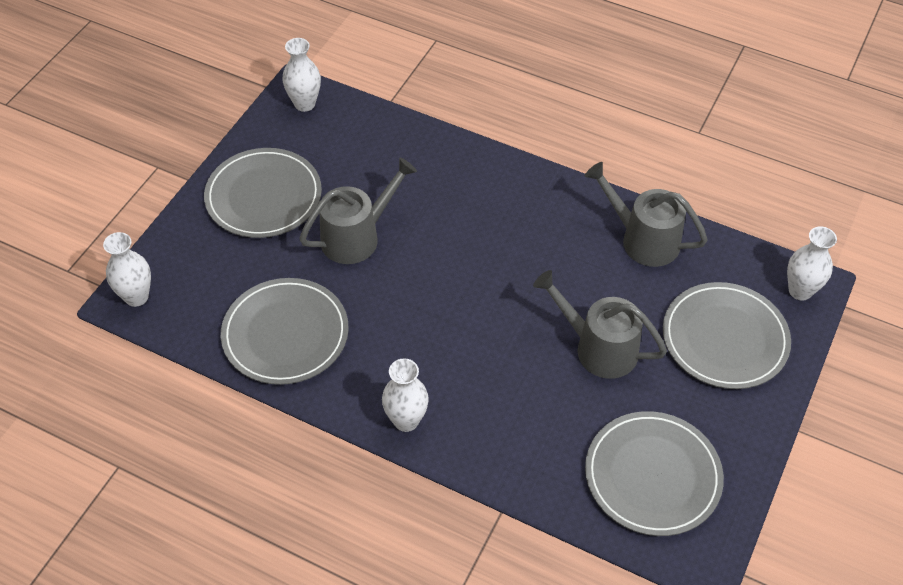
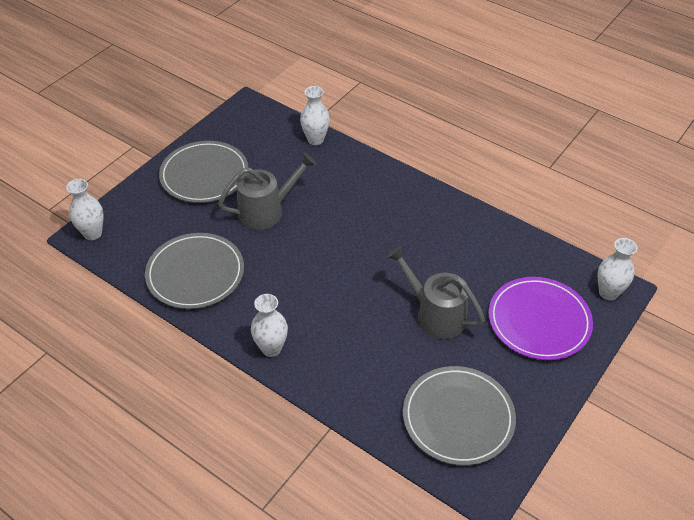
camera: 10 degrees right, 5 degrees down
(305, 104) = (251, 115): white vase -> white vase (315, 139)
(642, 239) = (488, 239): grey watering can -> none
(725, 338) = (539, 321): grey plate -> purple plate

